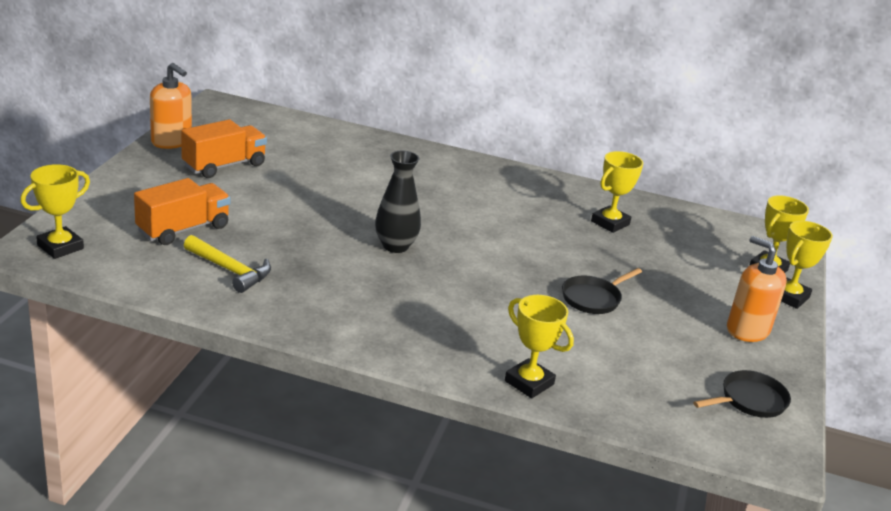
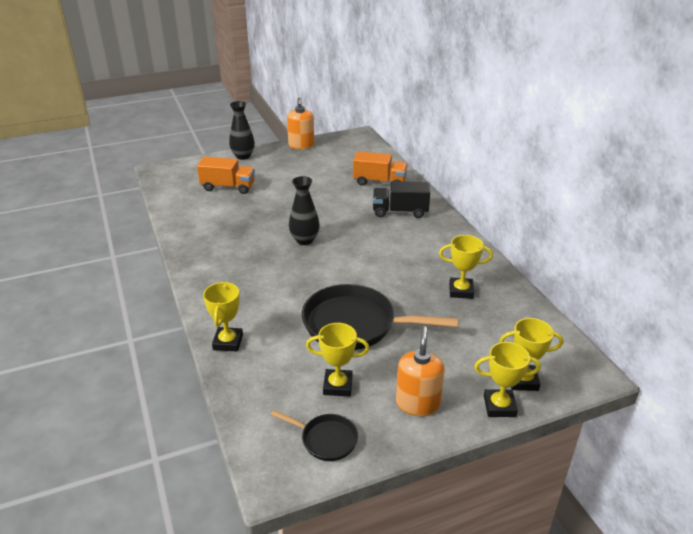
camera: 55 degrees right, 5 degrees up
(60, 247) = (170, 174): yellow trophy -> yellow trophy (338, 386)
(120, 183) = (243, 156): none -> black vase
(224, 165) = (302, 166): orange truck -> orange truck (379, 182)
(230, 270) = (210, 214): yellow hammer -> none
(427, 173) = (400, 212): none -> black truck
(593, 298) = (355, 324): black pan -> black pan, size x2.00

